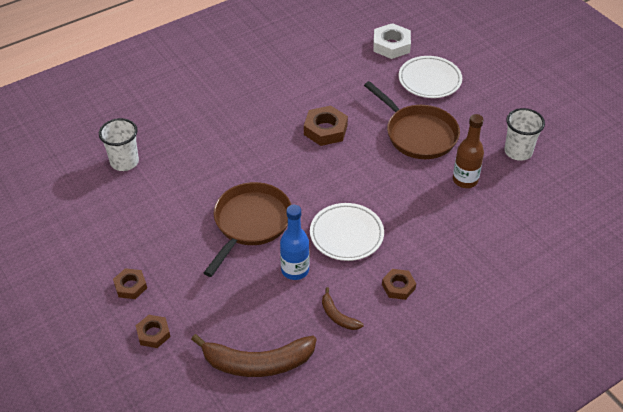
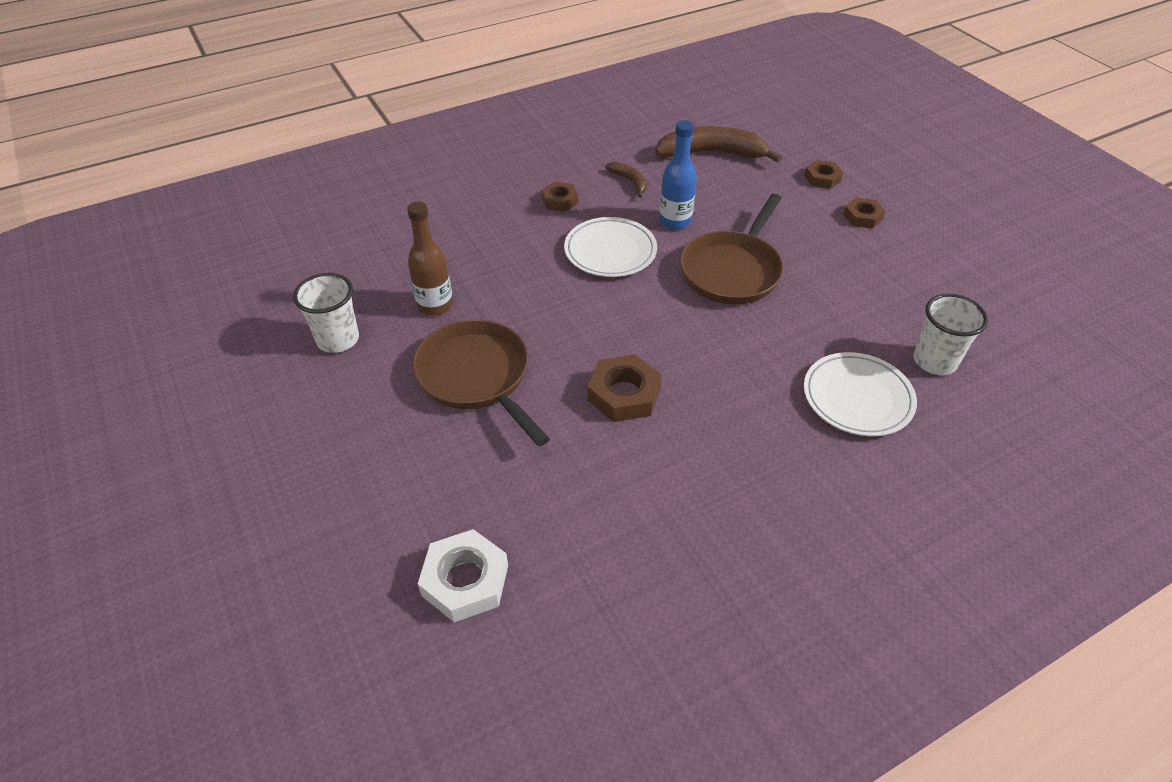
camera: 175 degrees left, 0 degrees up
(429, 80) = (419, 482): white plate -> white plate (857, 398)

